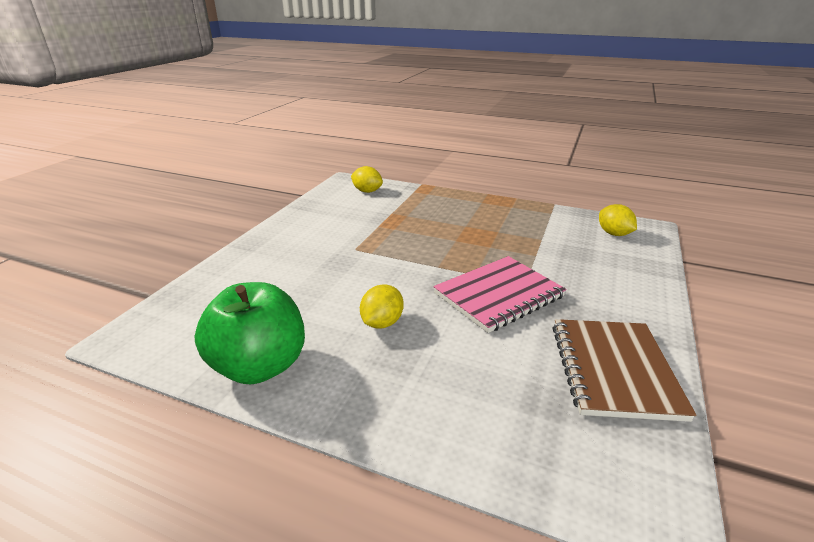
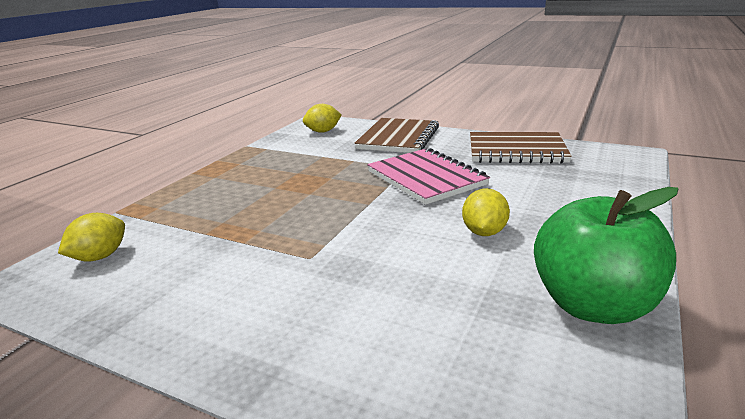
camera: 85 degrees left, 5 degrees down
(382, 323) = (484, 232): yellow lemon -> yellow lemon turned 75 degrees clockwise
(617, 279) = (399, 138): none -> brown notebook

